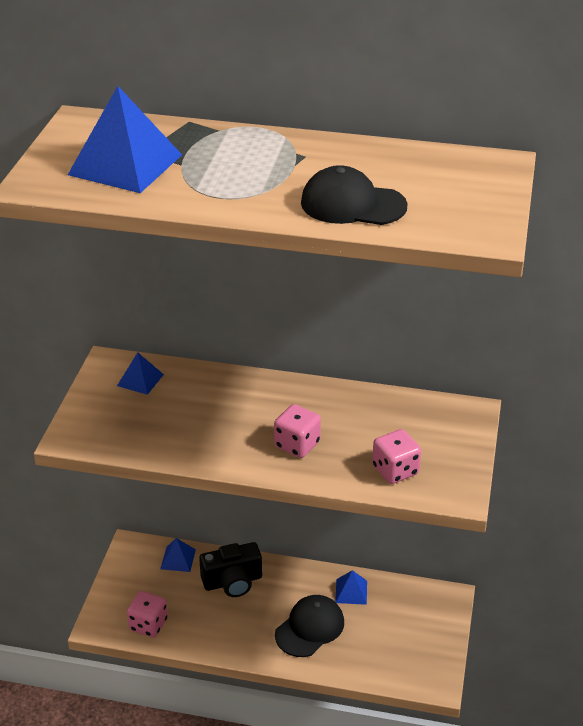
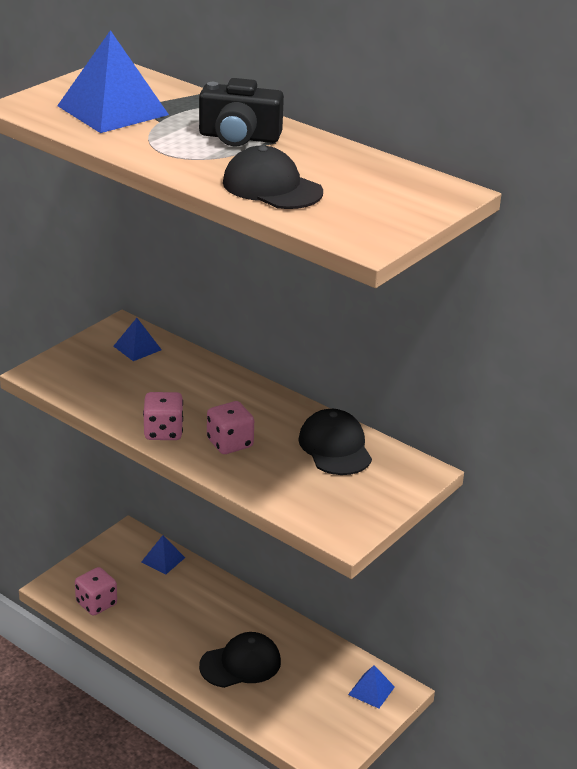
camera: 25 degrees right, 5 degrees down
(232, 581) = (198, 597): black camera -> black camera (239, 137)
(351, 591) = (304, 648): blue pyramid -> blue pyramid (371, 690)
(385, 415) = (335, 447): none -> black cap
(395, 470) = (302, 494): pink dice -> pink dice (163, 432)

